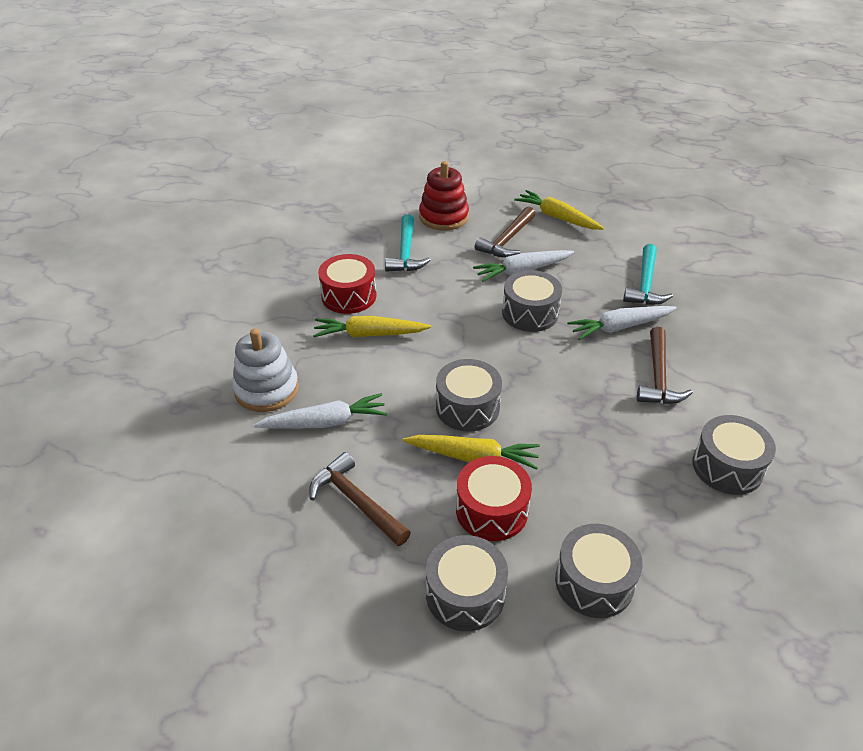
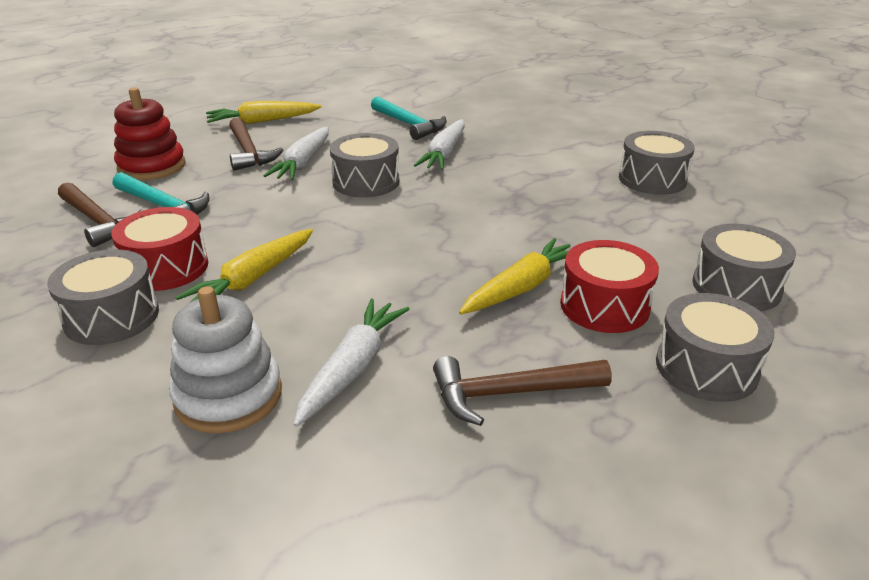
camera: 55 degrees left, 10 degrees down
(467, 407) = (448, 263): grey drum -> grey drum (112, 317)
(658, 376) = (523, 163): brown hammer -> brown hammer (99, 222)

